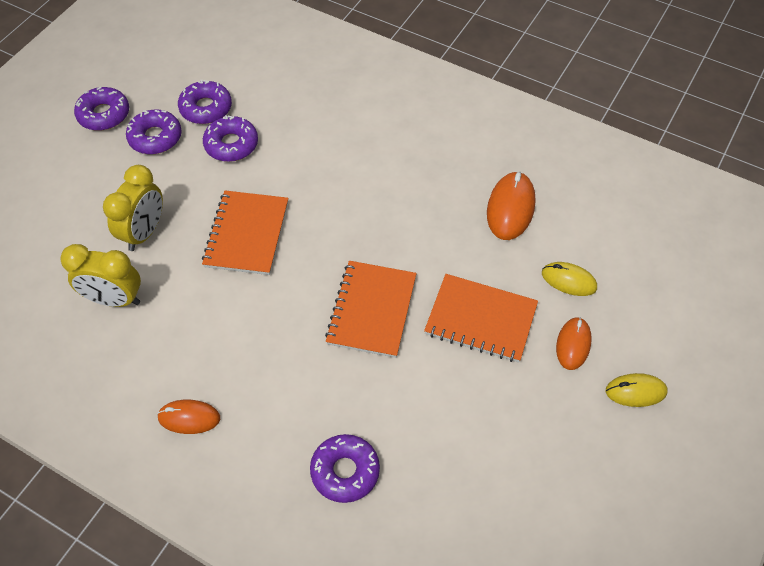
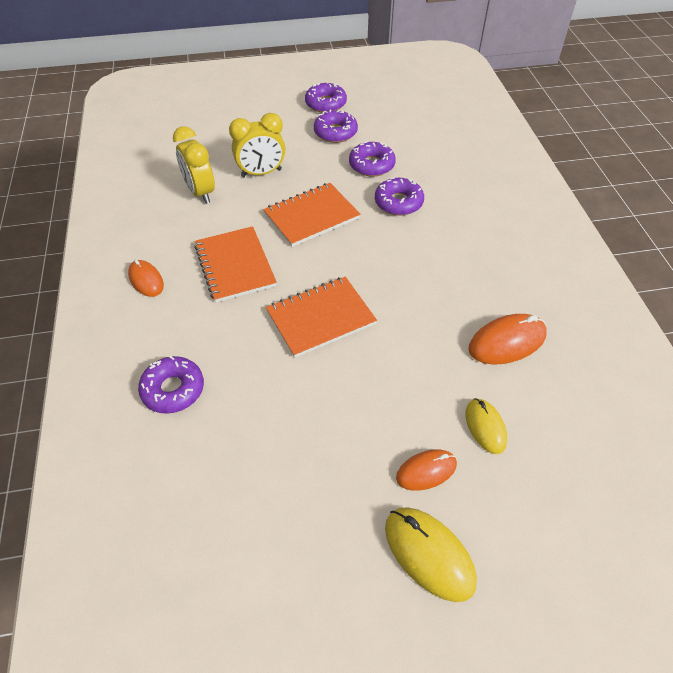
camera: 50 degrees right, 5 degrees down
(206, 108) = (384, 137): purple donut -> purple donut (398, 202)
(480, 320) = (382, 389): orange notebook -> orange notebook (235, 266)
(635, 391) = (429, 554): yellow mouse -> yellow mouse, size x1.53

